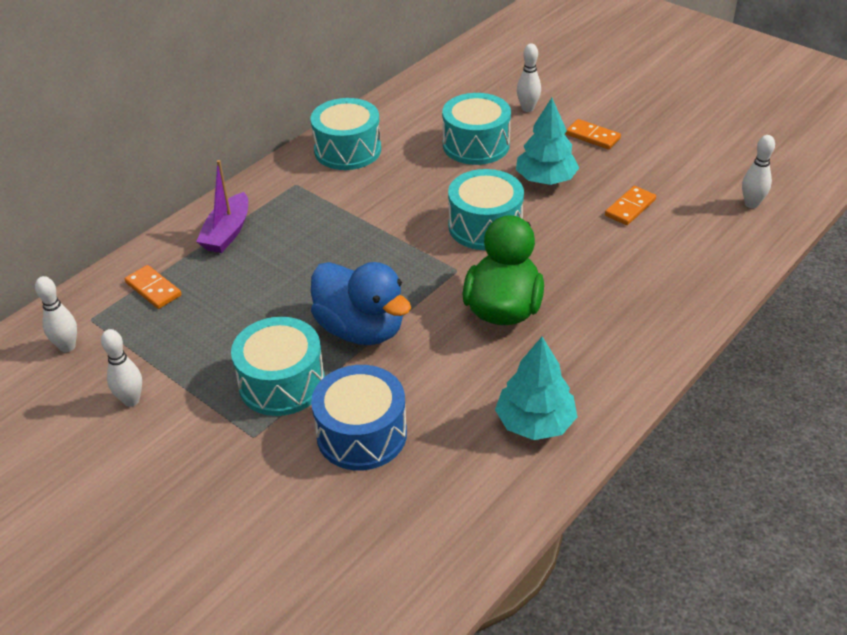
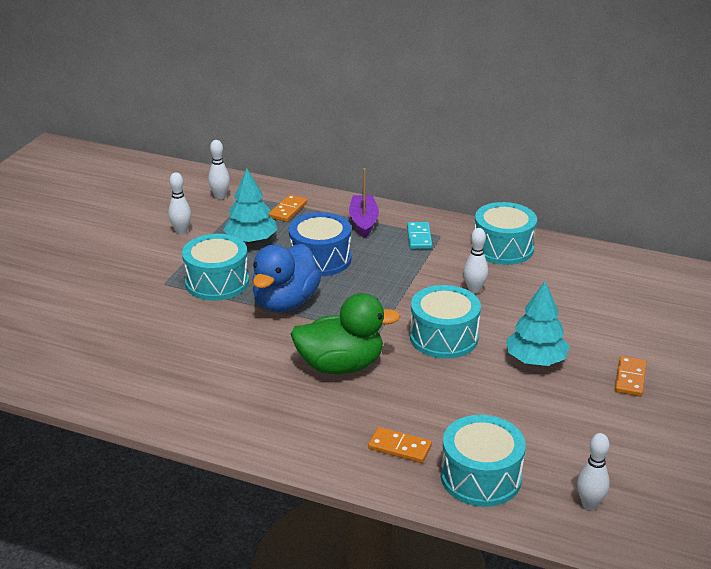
camera: 70 degrees right, 10 degrees down
(227, 233) = (363, 222): purple boat -> purple boat turned 90 degrees clockwise
(290, 199) = (419, 237): none -> turquoise domino
(361, 434) = (179, 326): blue drum -> blue drum (320, 259)
(476, 145) = (561, 311): turquoise drum -> turquoise drum (481, 477)
(527, 108) = (646, 330): white bowling pin -> white bowling pin (474, 290)
(535, 422) = (216, 404): turquoise tree -> turquoise tree (251, 240)
(630, 208) = (526, 418): orange domino -> orange domino (399, 447)

